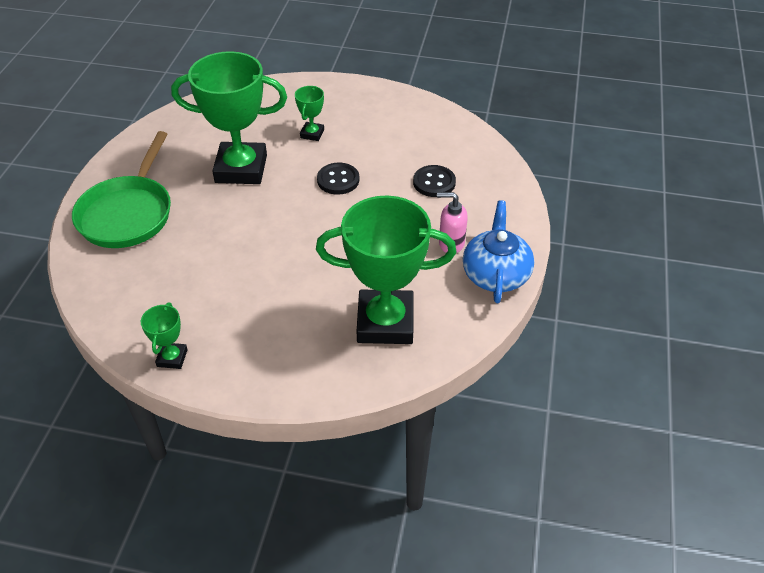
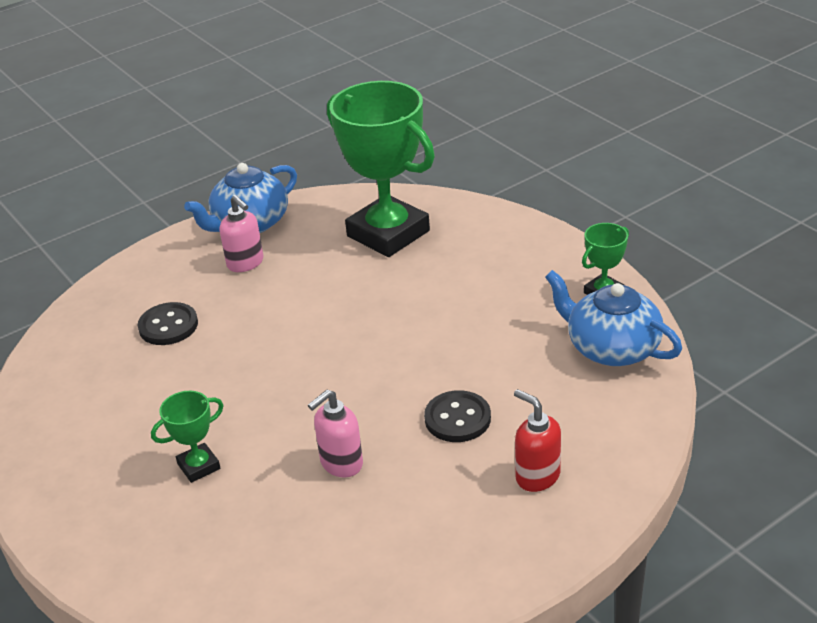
camera: 135 degrees left, 10 degrees down
(128, 213) = (537, 476): green pan -> red soap dispenser
(136, 314) = (611, 348): none -> blue teapot
(241, 169) = (341, 464): green trophy -> pink soap dispenser
(338, 180) = (254, 383): black button -> black button (457, 418)

